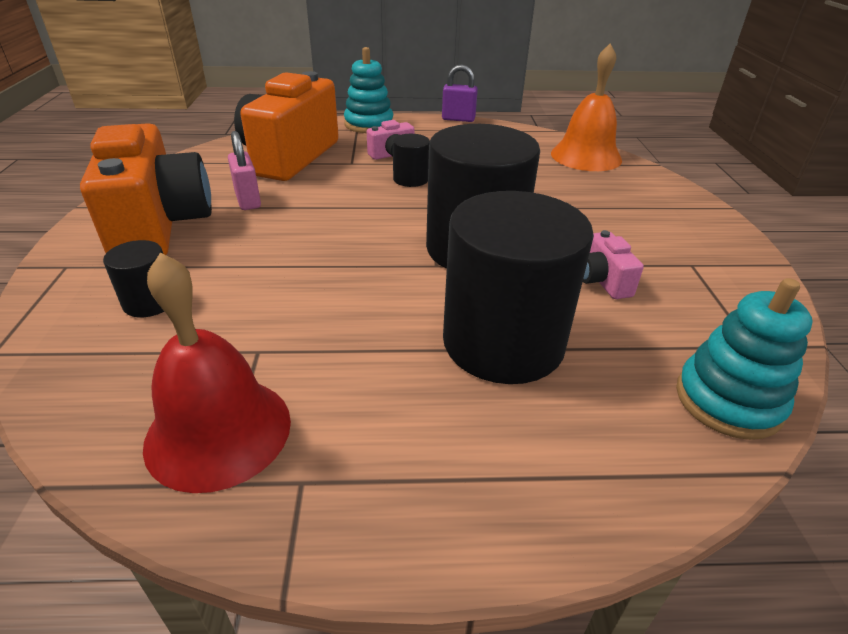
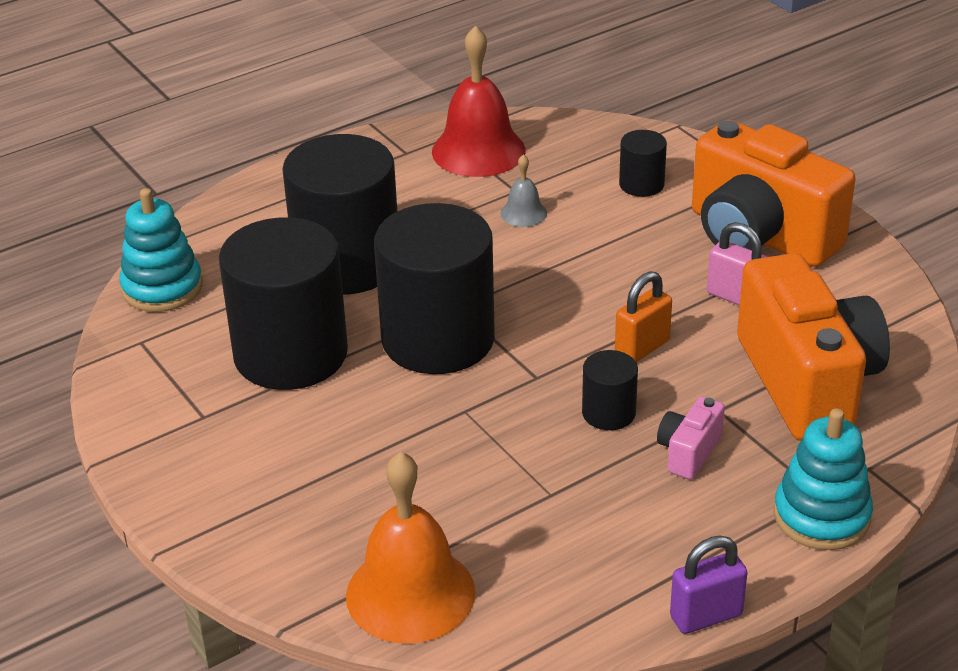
camera: 150 degrees right, 0 degrees up
(286, 321) = (523, 213): none -> grey bell
(347, 198) = (642, 348): none -> orange padlock
(602, 281) = (291, 354): pink camera -> black cylinder

